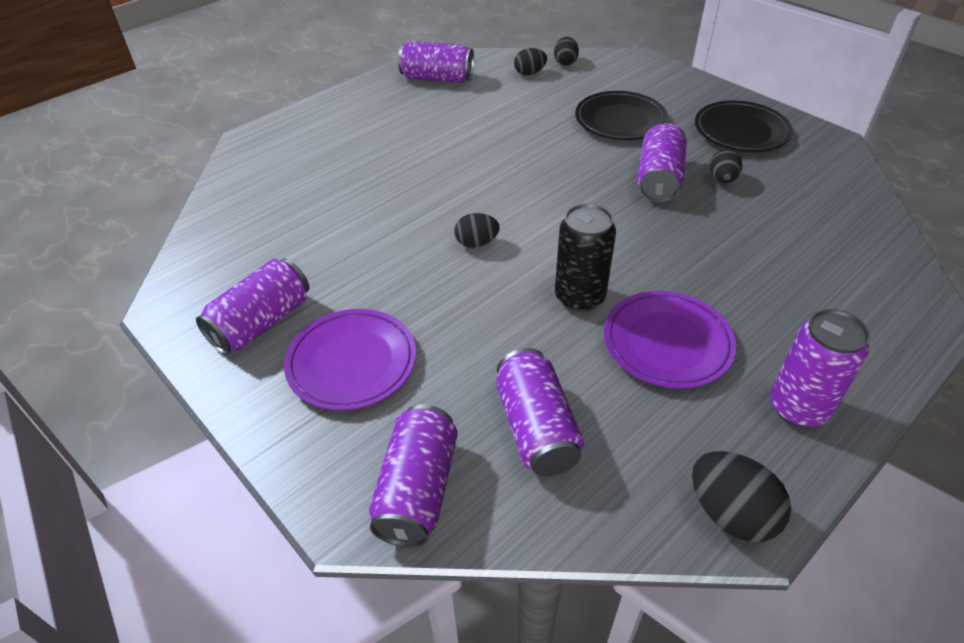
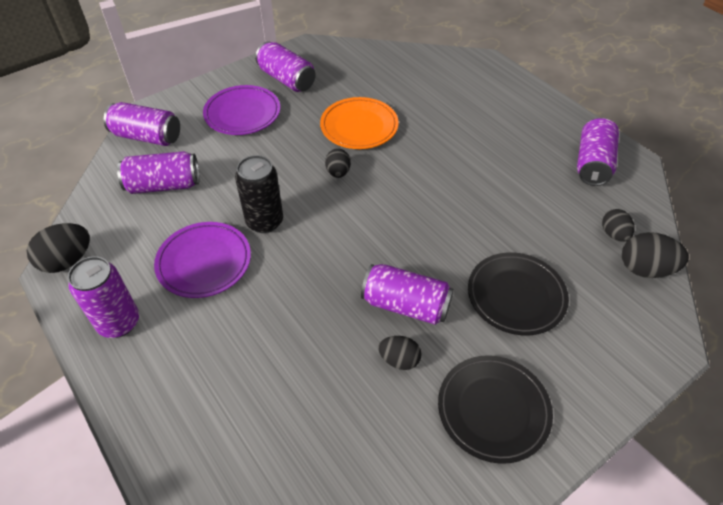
camera: 95 degrees right, 5 degrees up
(383, 233) = (359, 126): none -> orange plate
(565, 62) = (645, 269): black egg -> black egg, size x1.54

